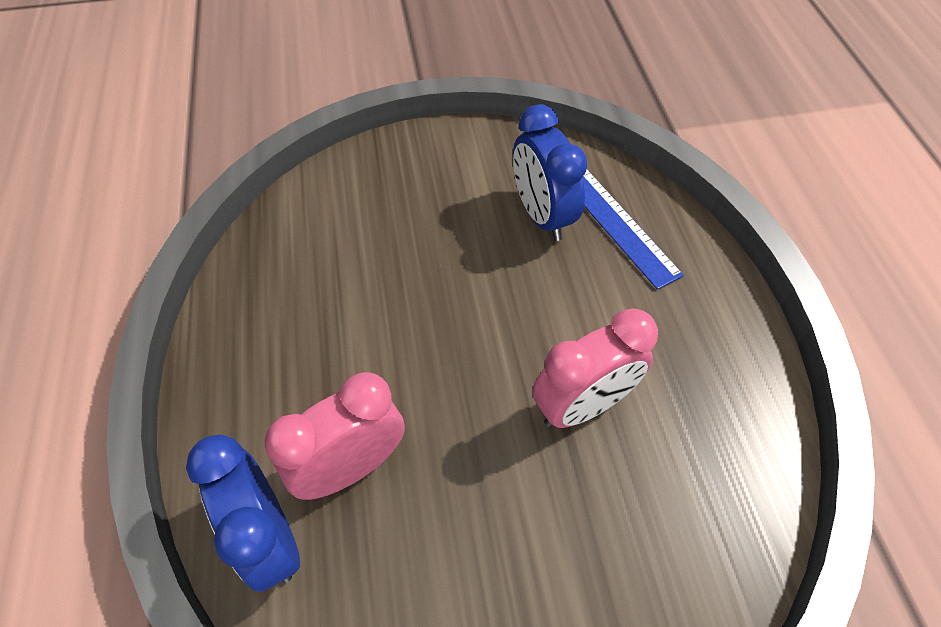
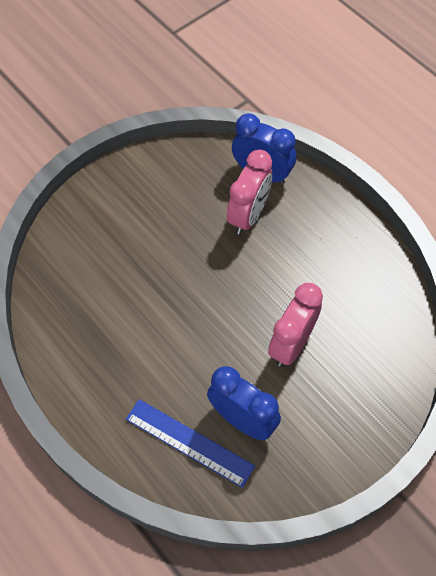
camera: 150 degrees right, 5 degrees up
(582, 405) = (151, 301): pink clock -> pink clock (291, 344)

